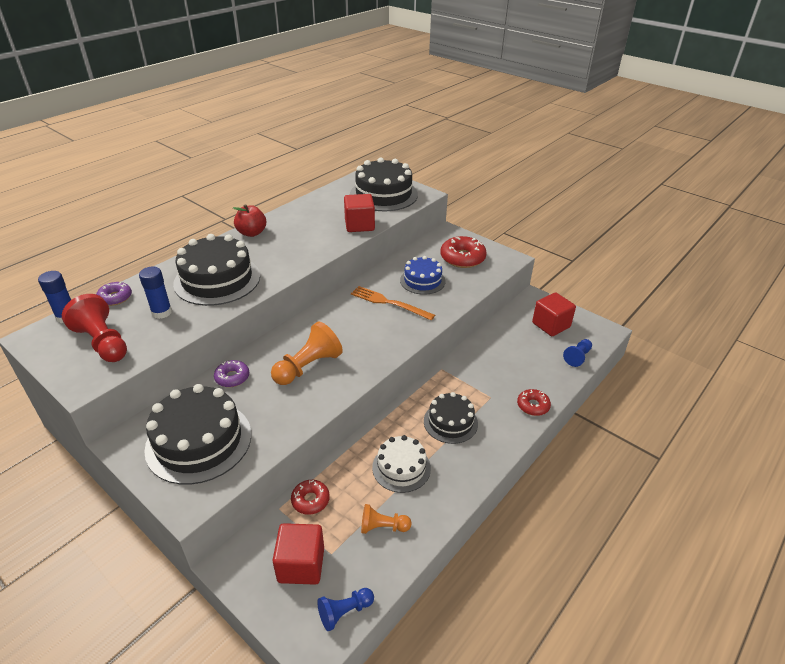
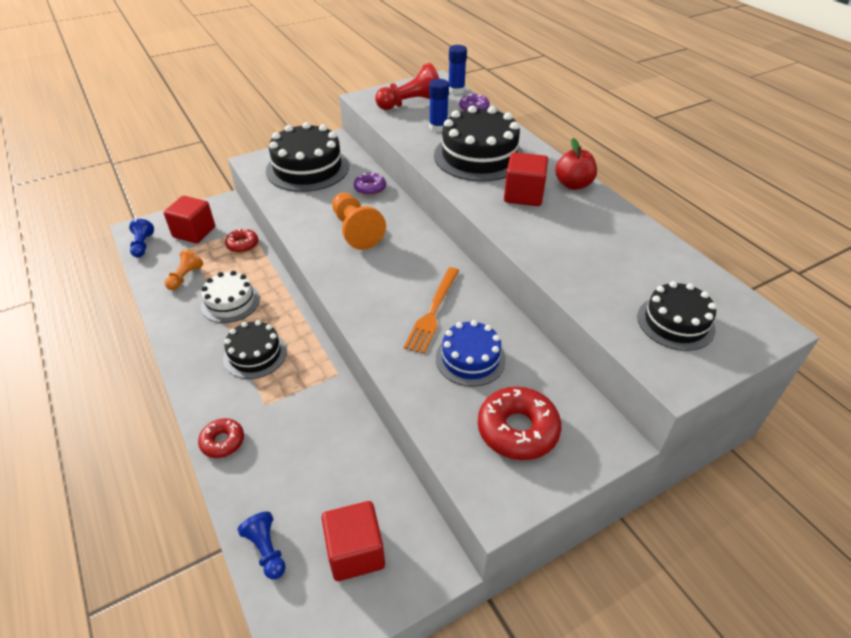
camera: 110 degrees right, 5 degrees up
(359, 225) = (571, 274): red cube -> red cube (523, 195)
(383, 194) = (675, 322): black cake -> black cake, size x0.60
(389, 303) = (433, 312): orange fork -> orange fork turned 150 degrees clockwise

